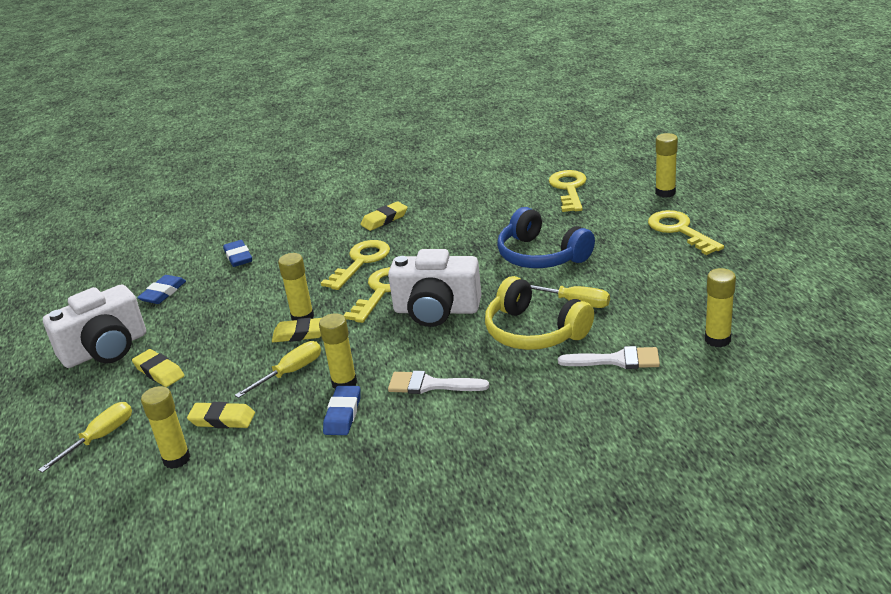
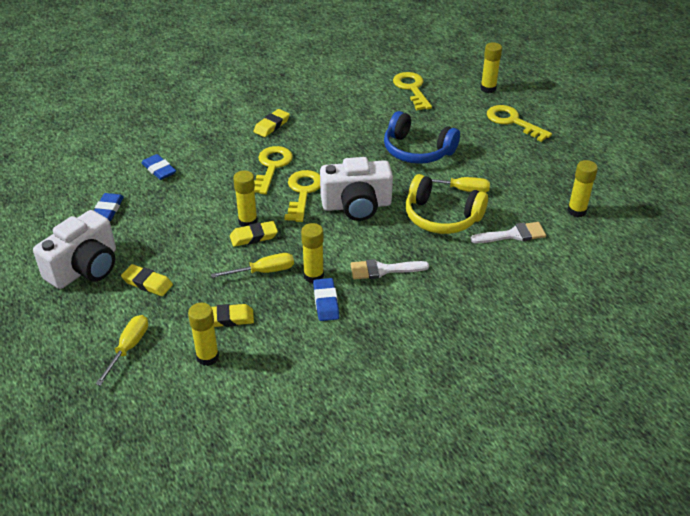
camera: 20 degrees left, 10 degrees up
(290, 372) = (264, 271): yellow screwdriver -> yellow screwdriver turned 45 degrees clockwise

